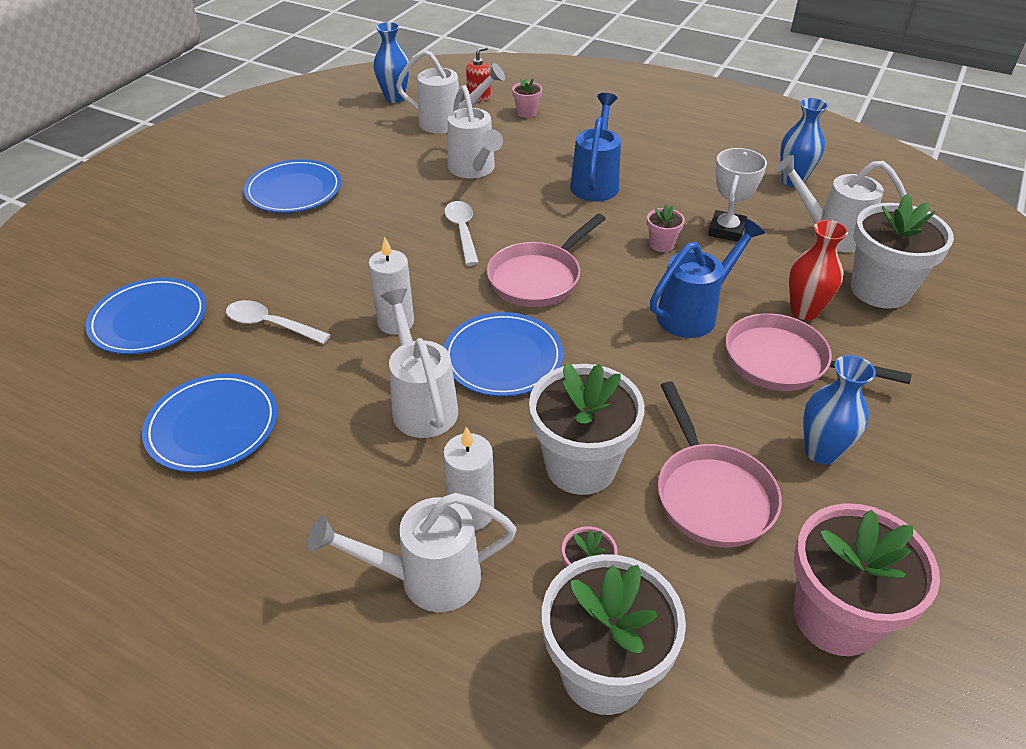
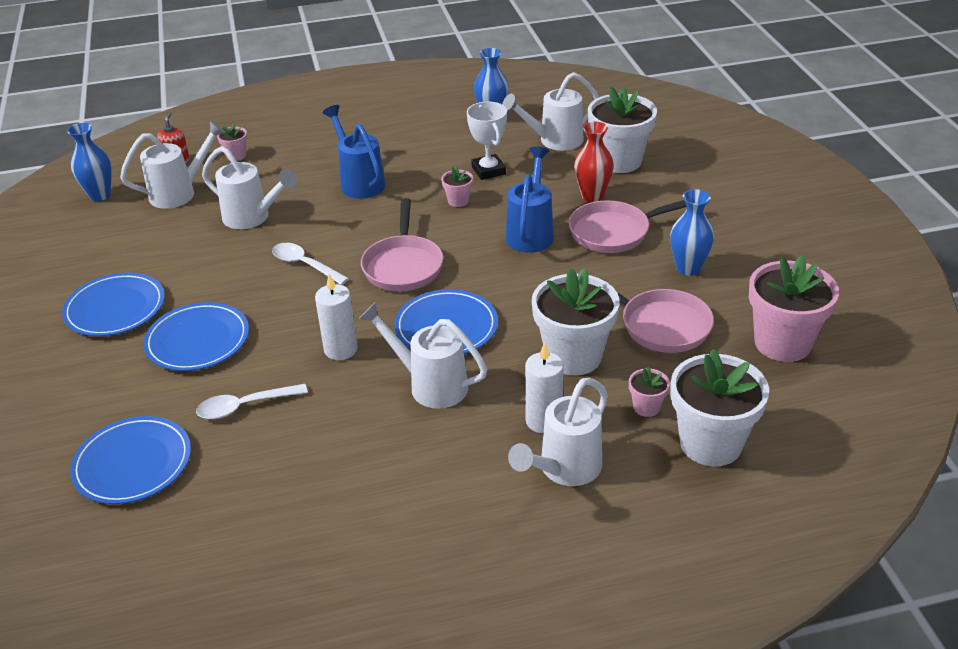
camera: 40 degrees left, 5 degrees down
(213, 426) = (300, 490): blue plate -> blue plate (198, 340)

